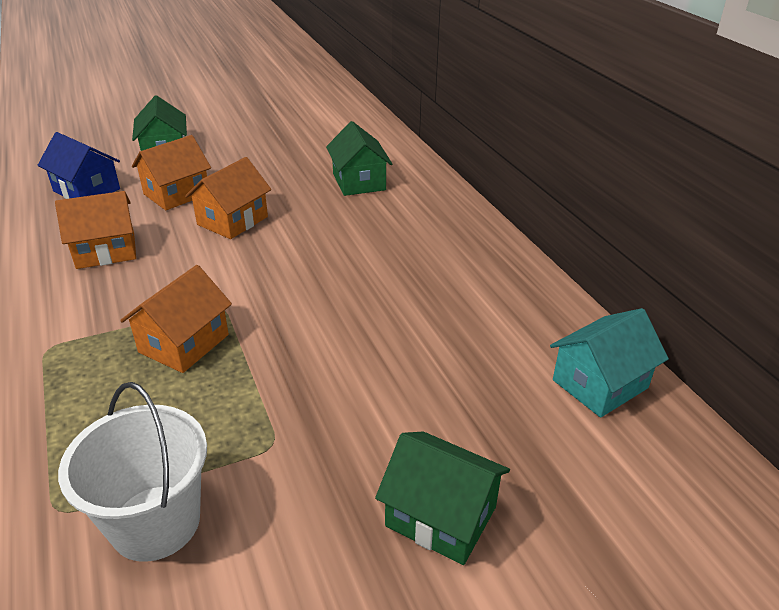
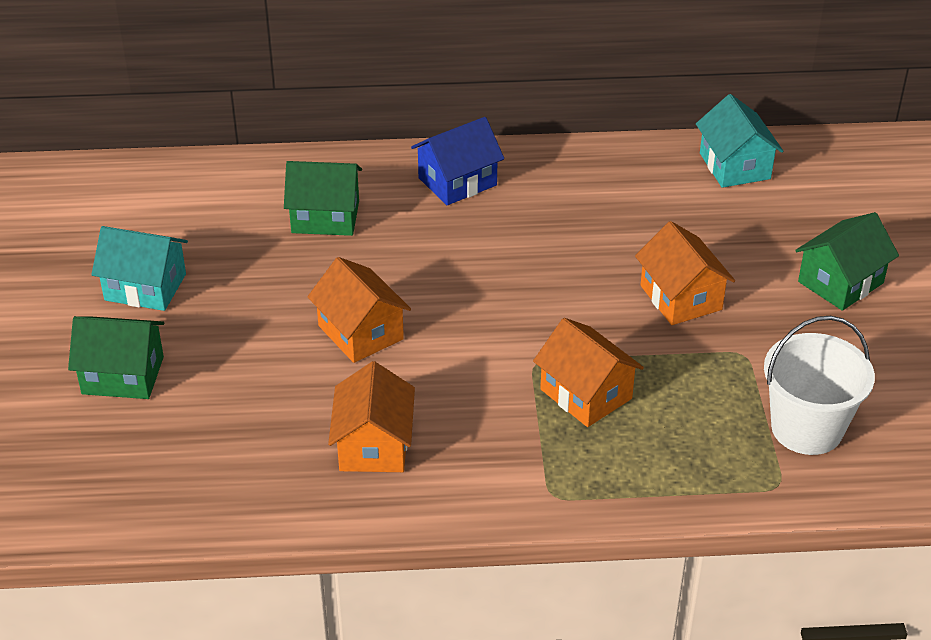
camera: 70 degrees left, 5 degrees up
(86, 190) = (195, 460): blue house -> blue house (457, 181)
(176, 194) = (261, 374): orange house -> orange house (681, 297)
(252, 141) = (145, 287): none -> turquoise house

